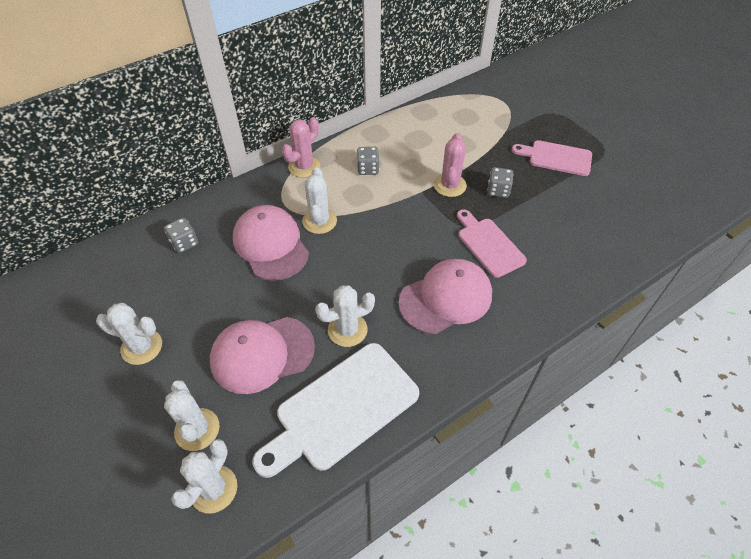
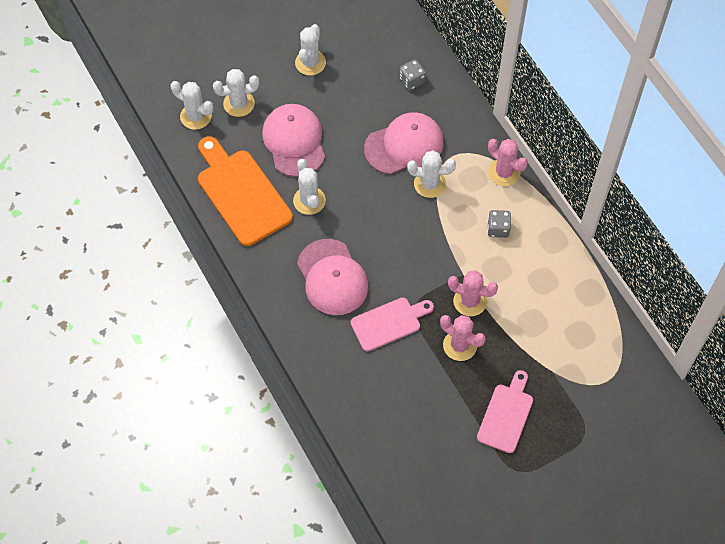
camera: 95 degrees right, 10 degrees up
(341, 409) = (241, 193): white cutting board -> orange cutting board
(498, 190) = (460, 345): grey dice -> pink cactus

